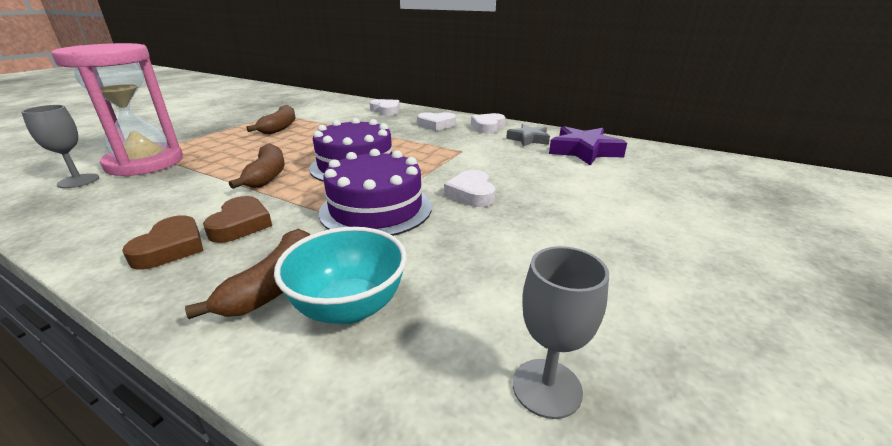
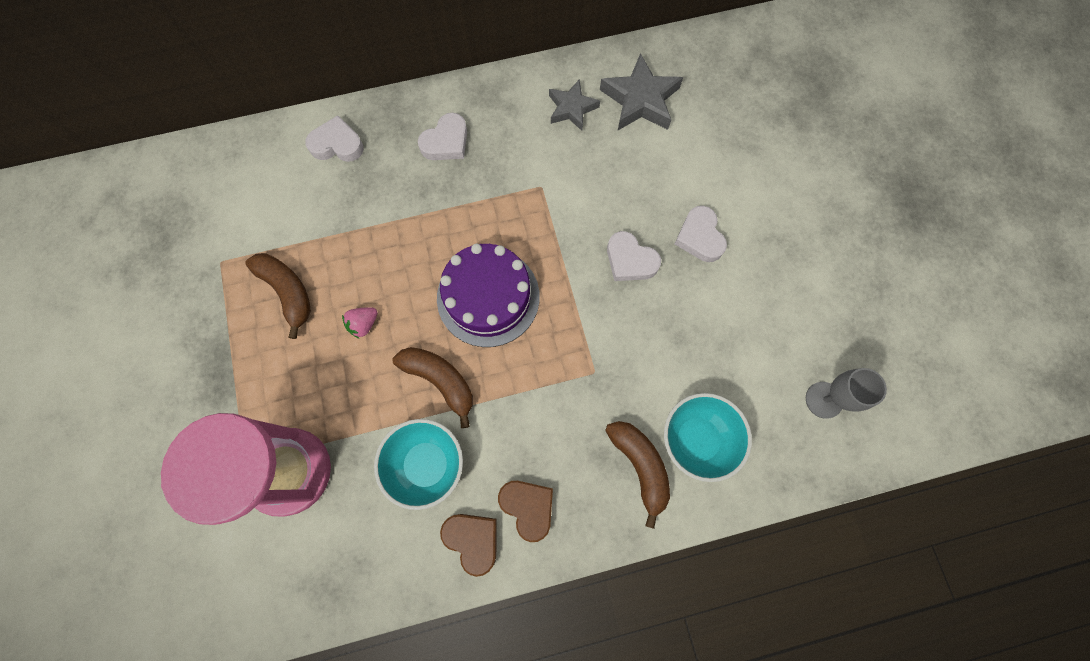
camera: 45 degrees left, 45 degrees up
(78, 181) = (290, 543): grey goblet -> none
(185, 195) = (426, 465): none -> turquoise bowl
(241, 224) = (530, 447): brown heart -> brown heart (473, 540)
(283, 146) = (363, 324): none -> pink strawberry
(376, 209) = (591, 343): purple cake -> none
(488, 127) = (503, 105): white heart -> white heart (699, 237)
(584, 151) = (640, 100): purple star -> grey star

